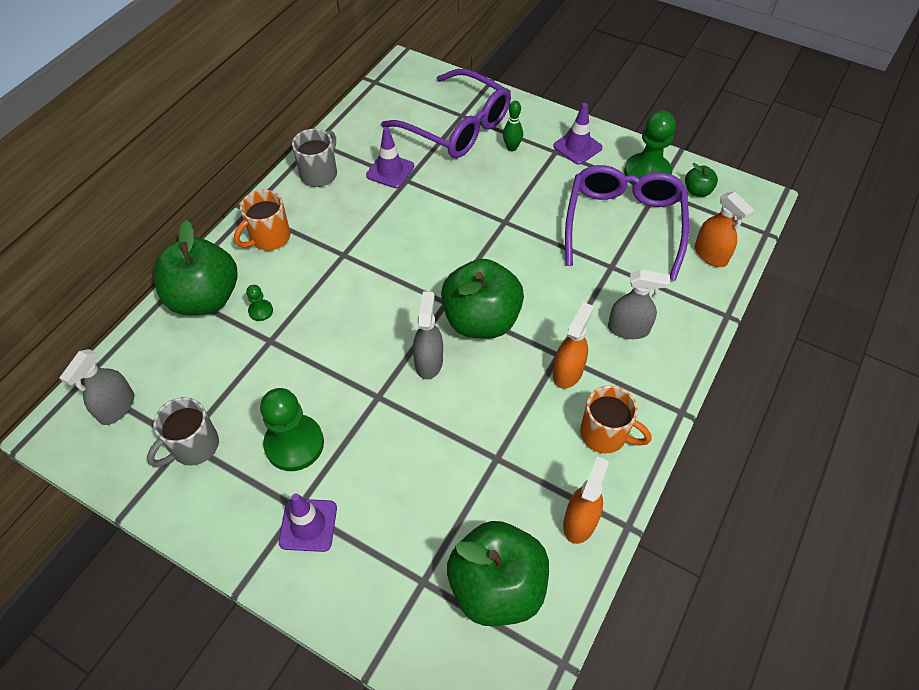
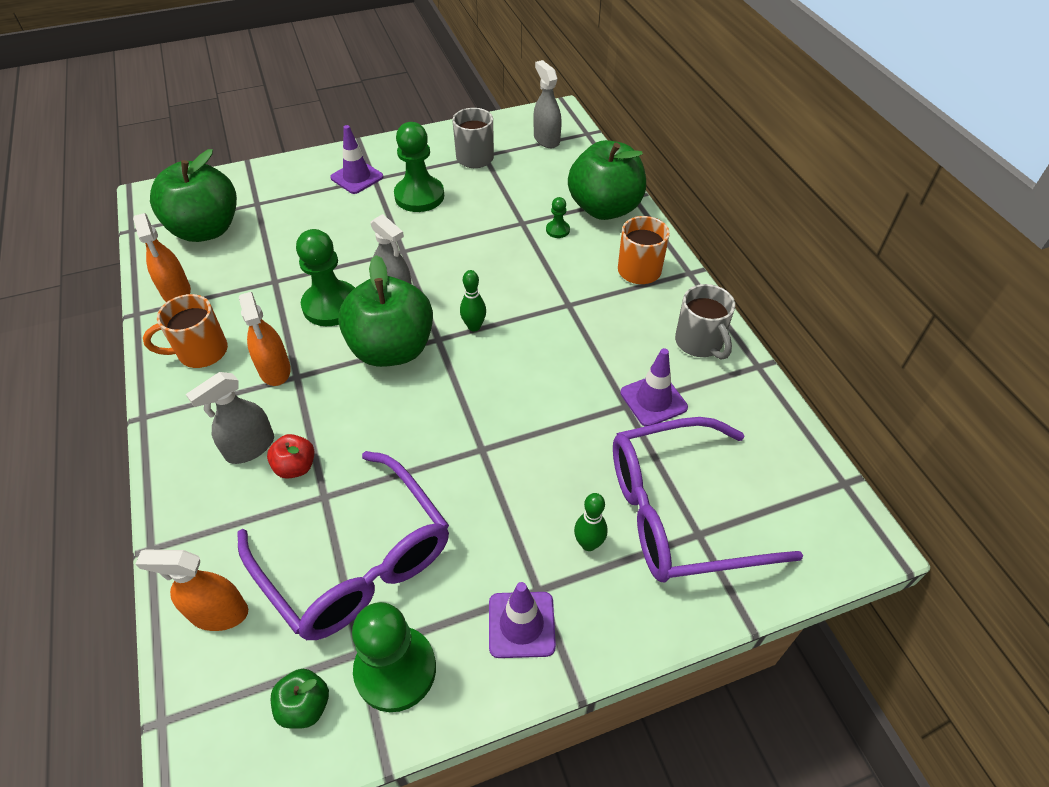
camera: 130 degrees right, 5 degrees down
(415, 290) = (474, 326): none -> green bowling pin
(481, 392) = (331, 305): none -> green pawn
(612, 295) = (296, 467): none -> red apple

